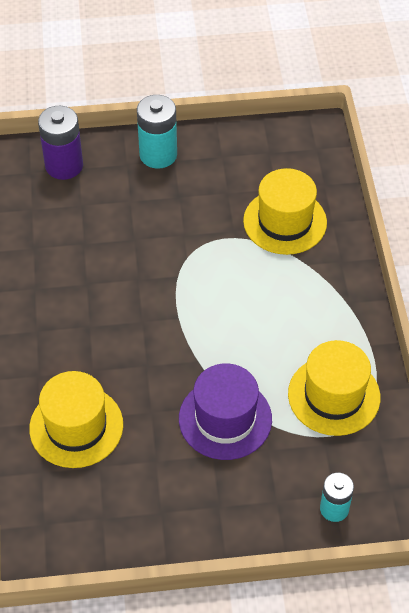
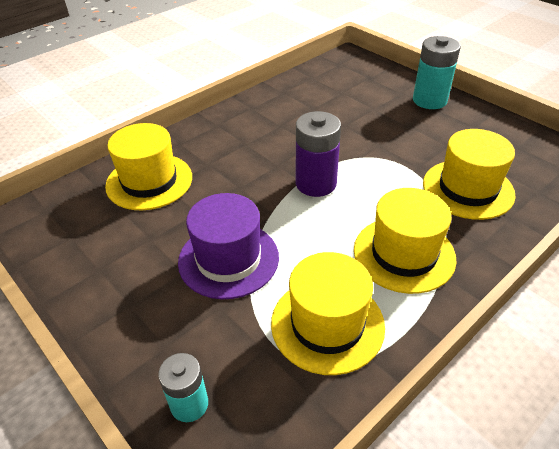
camera: 55 degrees right, 10 degrees down
(64, 166) = (362, 72): purple battery -> purple battery (316, 183)
(312, 309) = (404, 254): none -> yellow hat

